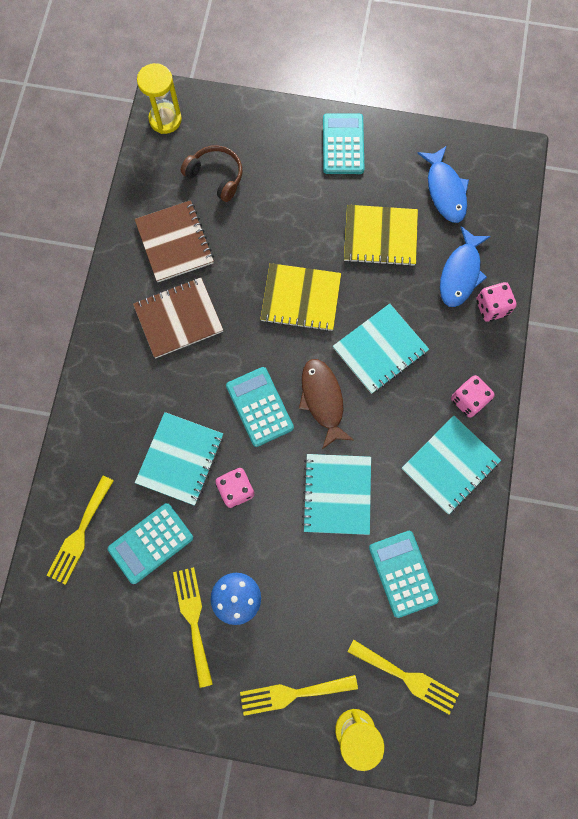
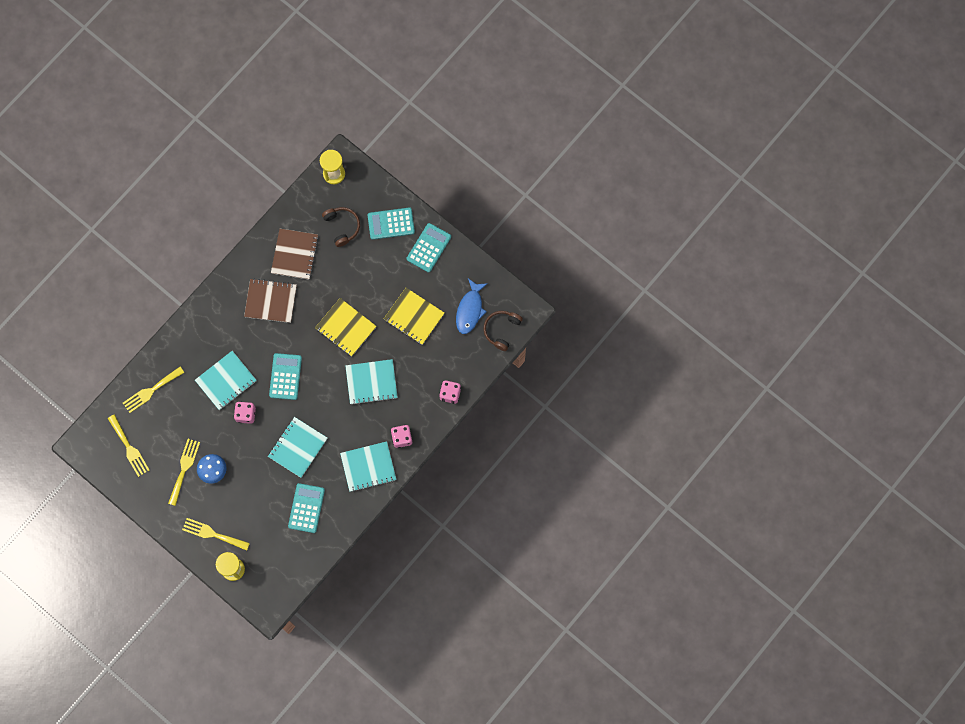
camera: 30 degrees right, 0 degrees up
(151, 543) = (185, 417): turquoise calculator -> turquoise calculator (391, 223)
(322, 400) = (322, 392): brown fish -> none
(407, 677) = (275, 560): yellow fork -> yellow fork (129, 448)
(460, 273) = (446, 364): blue fish -> none
(501, 194) = (501, 330): none -> brown headphones

